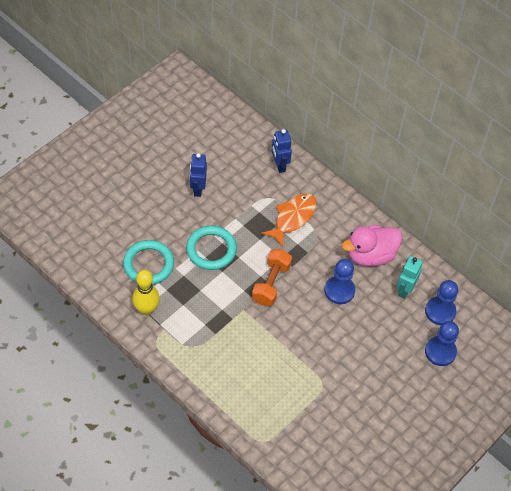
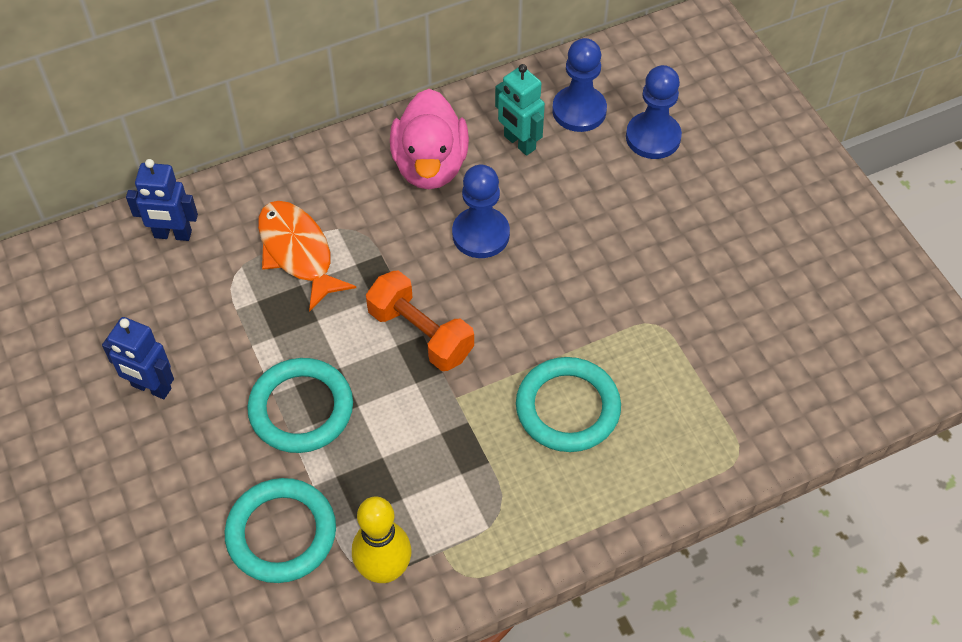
camera: 65 degrees left, 0 degrees up
(257, 358) = (567, 408): none -> turquoise ring

